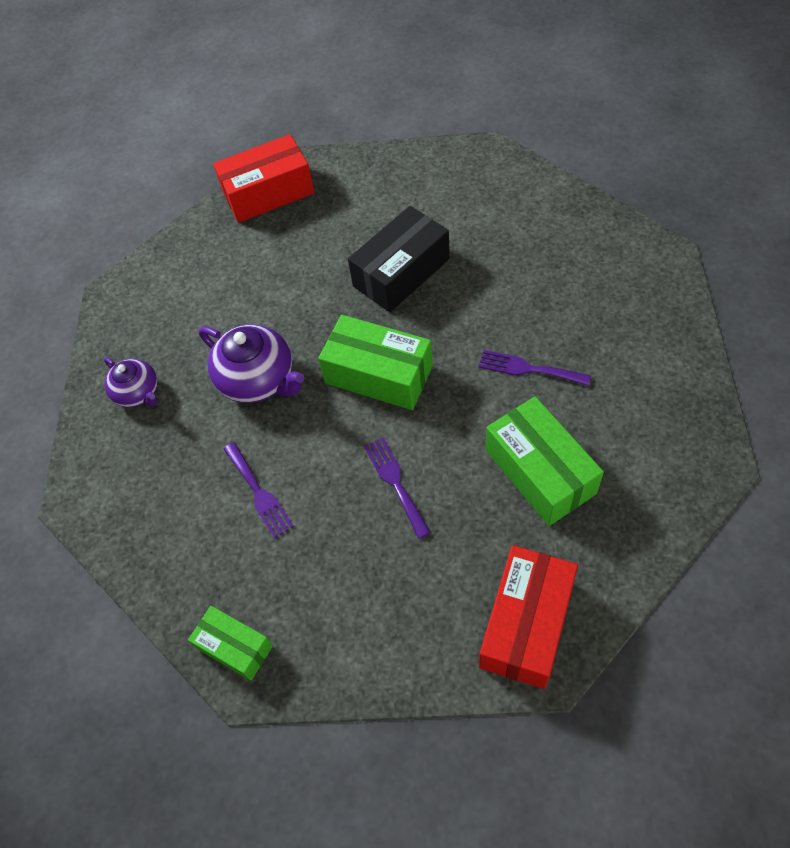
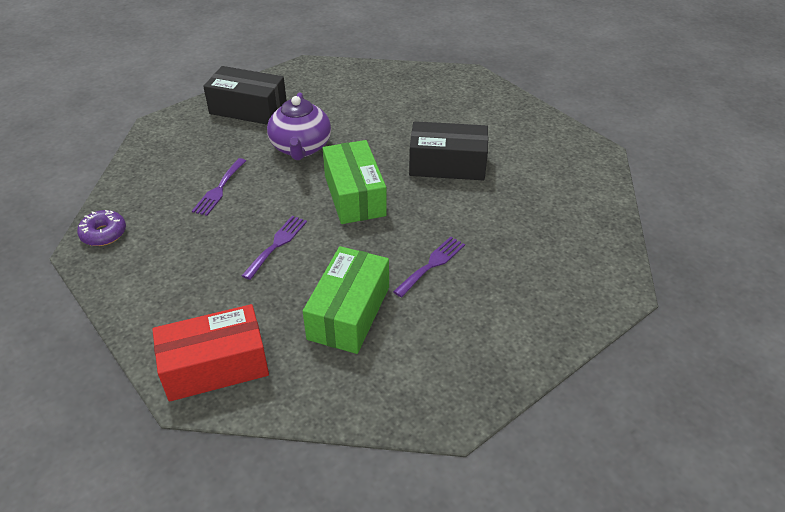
camera: 45 degrees right, 15 degrees down
(138, 393) = (248, 109): purple teapot -> black box
(235, 647) = (104, 234): green box -> purple donut
(268, 193) = (445, 81): red box -> none
(528, 369) = (432, 264): purple fork -> purple fork turned 60 degrees clockwise

